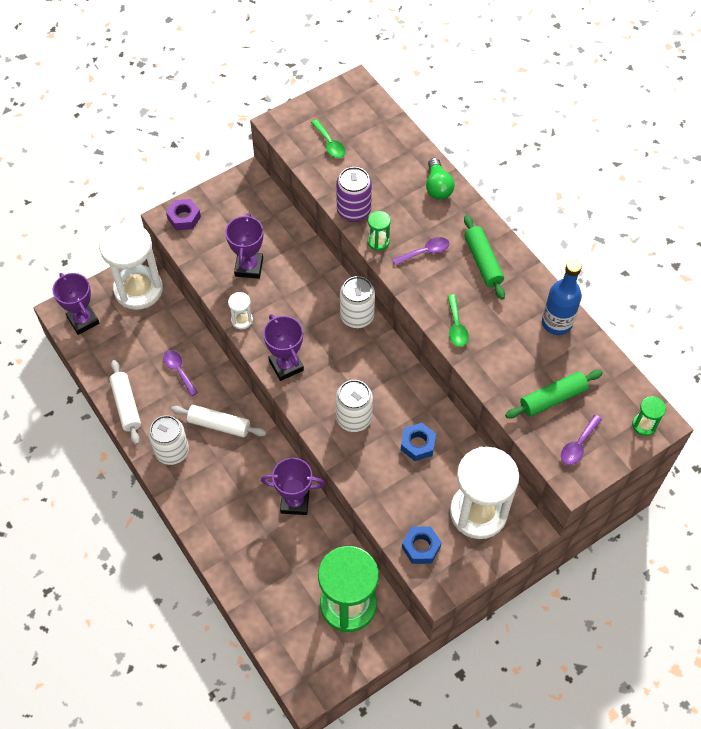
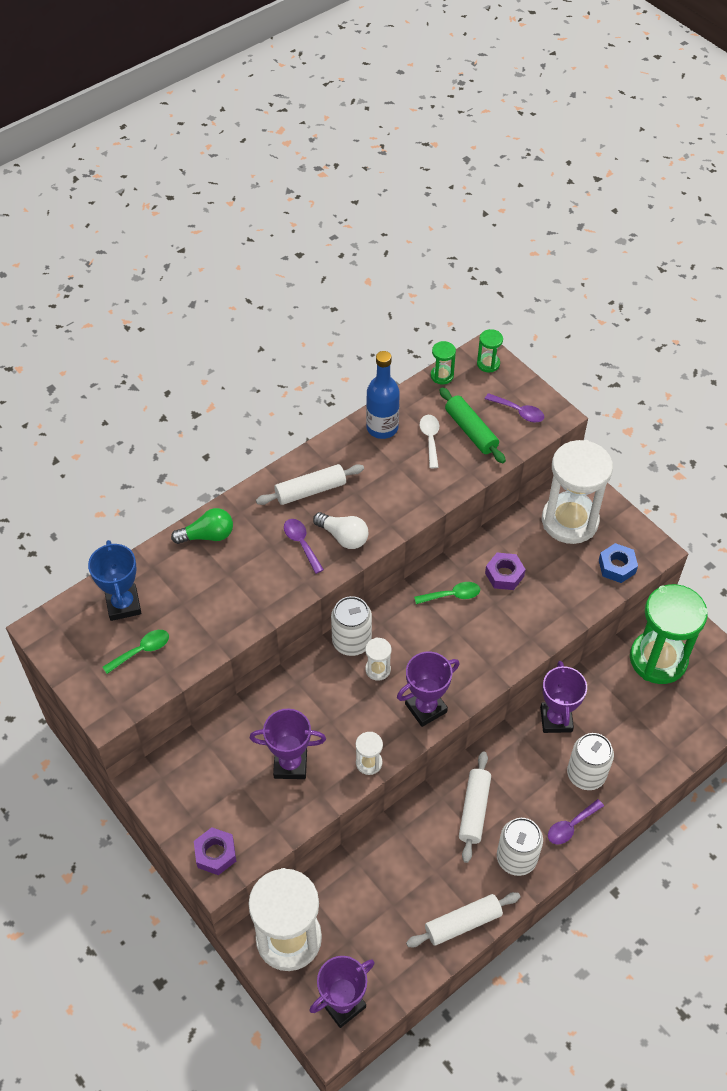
camera: 95 degrees left, 5 degrees down
(179, 371) = (406, 867): purple spoon -> purple spoon (571, 826)
(327, 333) = (378, 669): none -> white hourglass
(353, 210) = (246, 617): purple can -> none
(354, 418) = (483, 635): white can -> white can (586, 774)
(373, 132) = (123, 605): none -> blue trophy
(378, 241) = (290, 589): green hourglass -> green hourglass (442, 376)
(418, 444) = (504, 575): blue nut -> purple nut
(430, 283) = (343, 537): none -> white light bulb
(456, 326) = (396, 511): green spoon -> green spoon (452, 595)
(483, 261) = (310, 490): green rolling pin -> white rolling pin
(542, 362) = (430, 439): none -> white spoon

